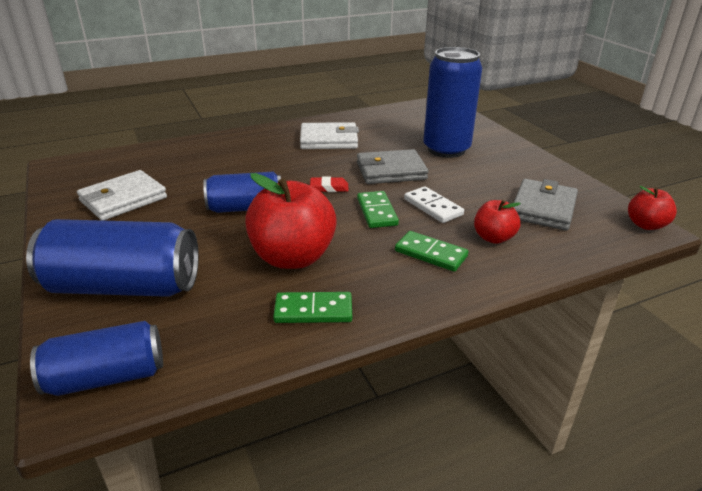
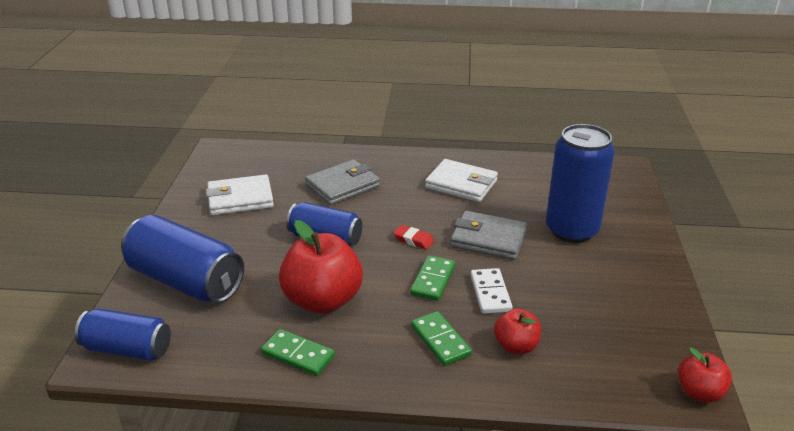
camera: 30 degrees right, 0 degrees up
(543, 208) = (603, 333): grey wallet -> grey wallet (342, 186)

